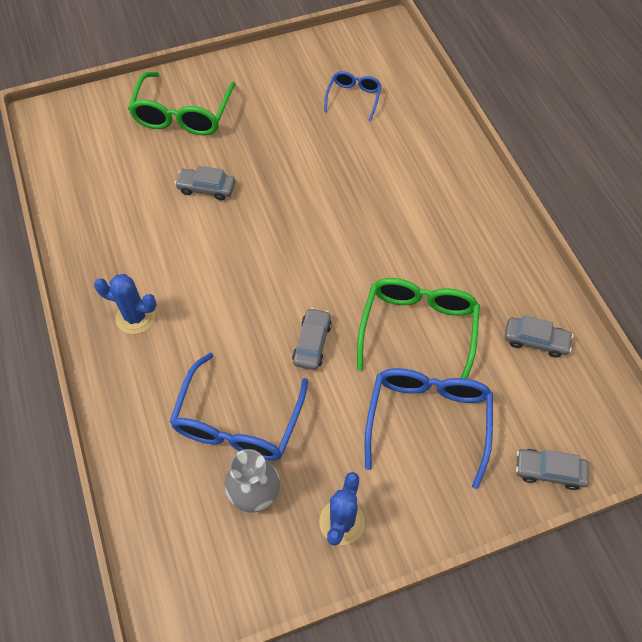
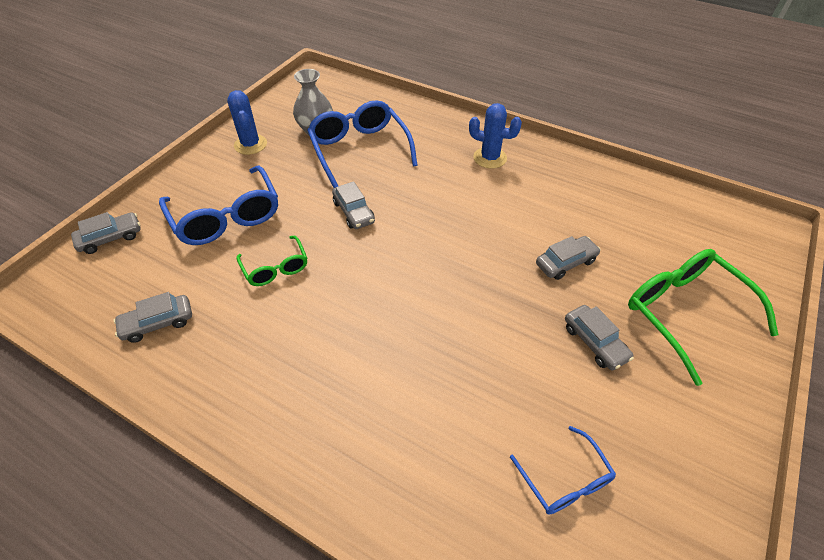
camera: 140 degrees right, 10 degrees down
(135, 317) = (490, 158): blue cactus -> blue cactus turned 45 degrees clockwise
(257, 136) = (595, 342): none -> grey car
(418, 330) = (275, 268): green glasses -> green glasses, size x0.56

